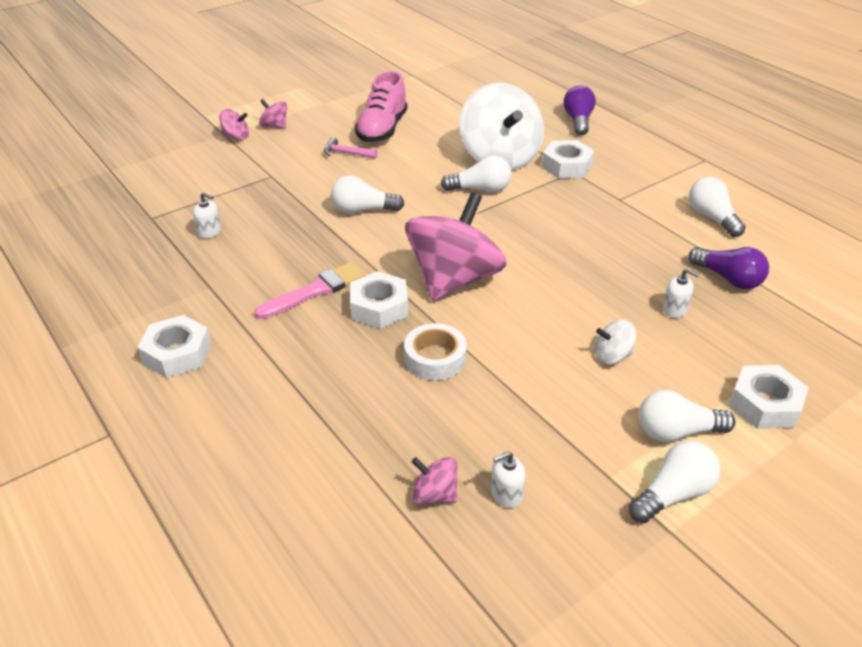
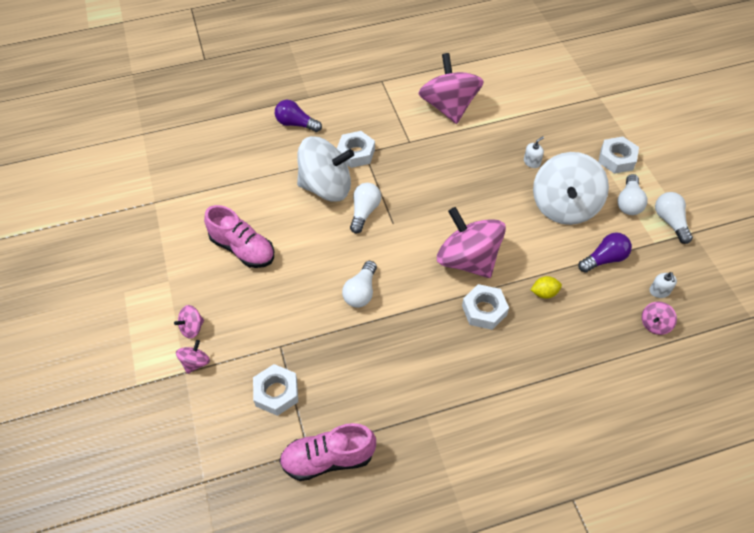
camera: 70 degrees left, 15 degrees up
(143, 232) = (328, 459): none -> pink shoe
(177, 354) = (499, 447): white nut -> white nut (276, 393)
(210, 232) = (348, 405): white soap dispenser -> none
(315, 291) = (453, 345): pink brush -> none
(346, 153) = (269, 283): pink hammer -> none
(435, 358) = (544, 293): white tape -> yellow lemon
(612, 356) = (564, 206): white spinning top -> white spinning top, size x2.39
(712, 218) = (449, 107): white light bulb -> pink spinning top
(728, 279) = (511, 127): purple light bulb -> purple light bulb (604, 259)

